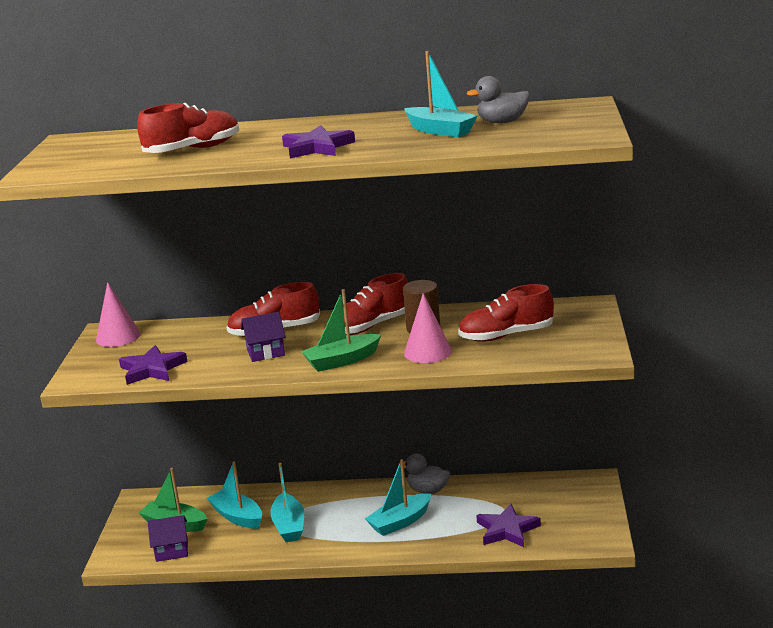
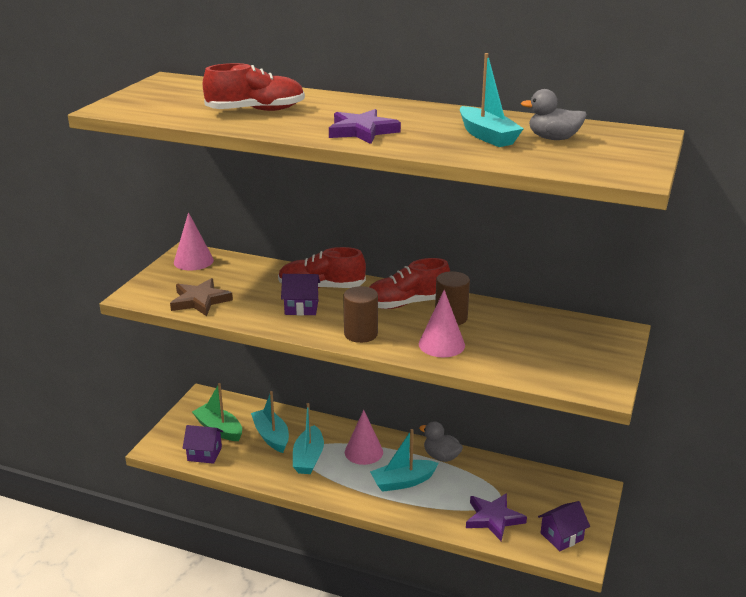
camera: 15 degrees right, 5 degrees up
(152, 369) = (200, 301): purple star -> brown star
(342, 361) = (361, 334): green boat -> brown cylinder
(345, 506) = (363, 452): none -> pink cone
(506, 335) = (523, 345): red shoe -> none
(580, 528) = (561, 536): none -> purple house

